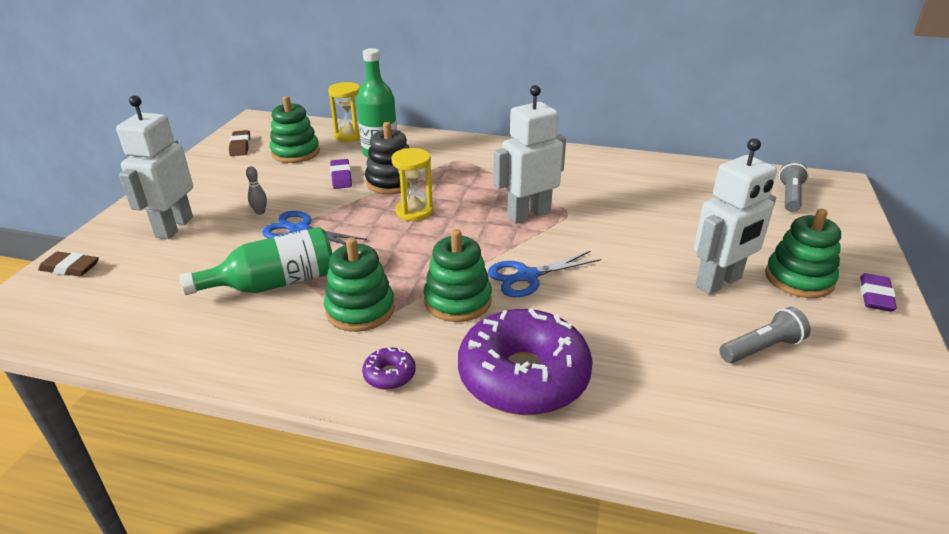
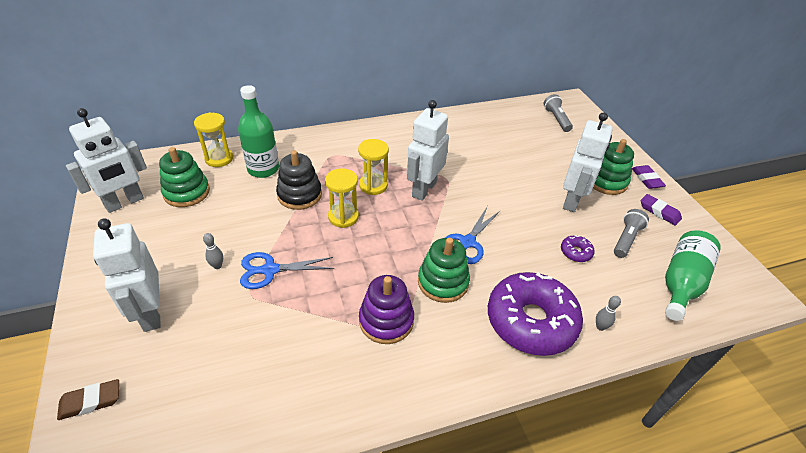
camera: 35 degrees left, 10 degrees up
(240, 146) = (124, 203): brown eraser -> white robot
(274, 283) = (300, 328): green bottle -> green bottle (681, 282)
(341, 177) = (253, 204): purple eraser -> purple eraser (659, 212)
(360, 310) = (386, 321): green stacking toy -> purple stacking toy
(389, 375) = (454, 363): purple donut -> purple donut (575, 252)
(475, 195) = (373, 185): none -> yellow hourglass
(613, 421) = (600, 327): none -> grey bowling pin

